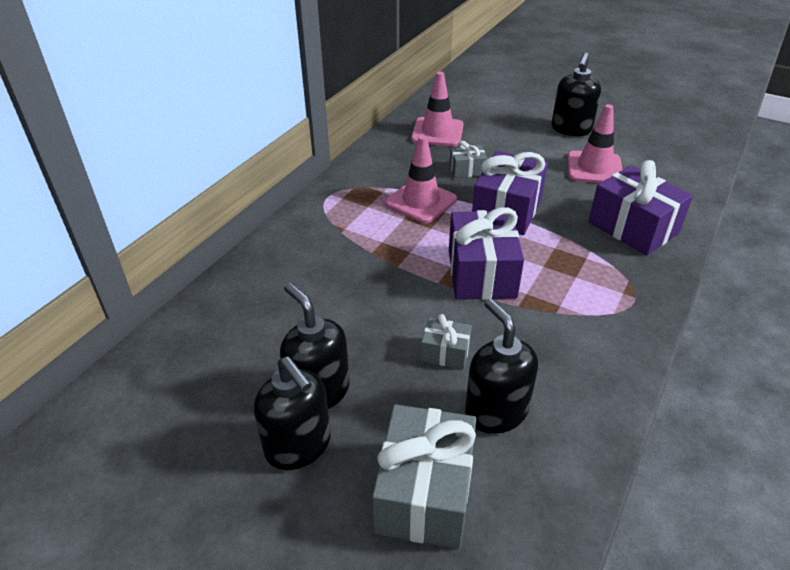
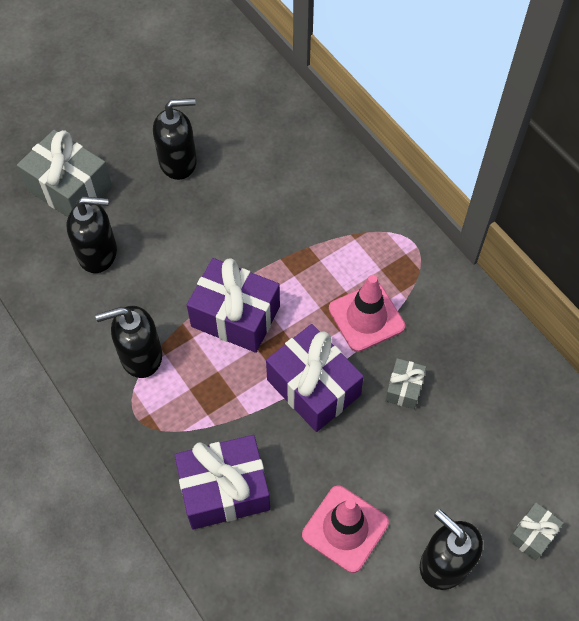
camera: 115 degrees right, 20 degrees up
(298, 446) = (142, 139): black soap dispenser -> black soap dispenser (140, 356)
(437, 132) = (500, 398): pink traffic cone -> none
(445, 352) = (166, 248): grey gift -> grey gift (532, 535)

